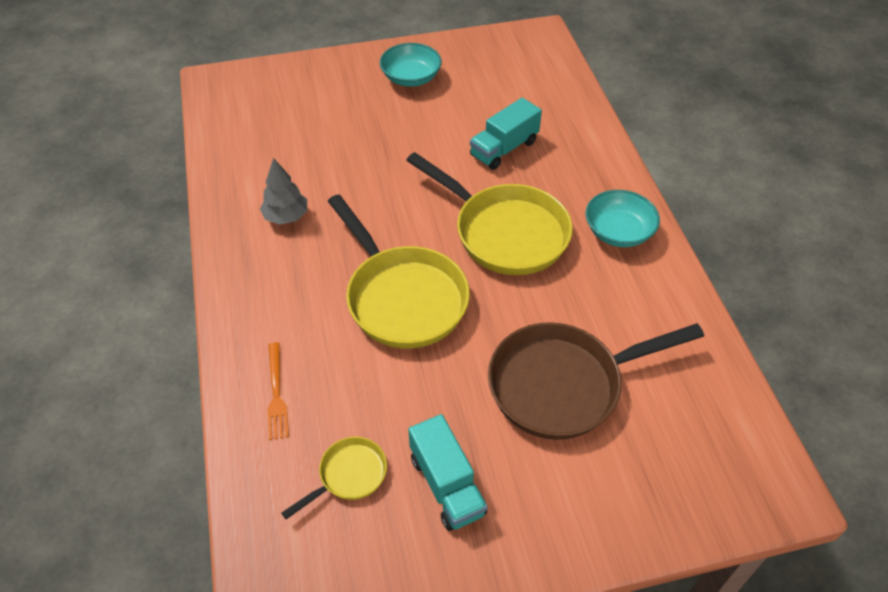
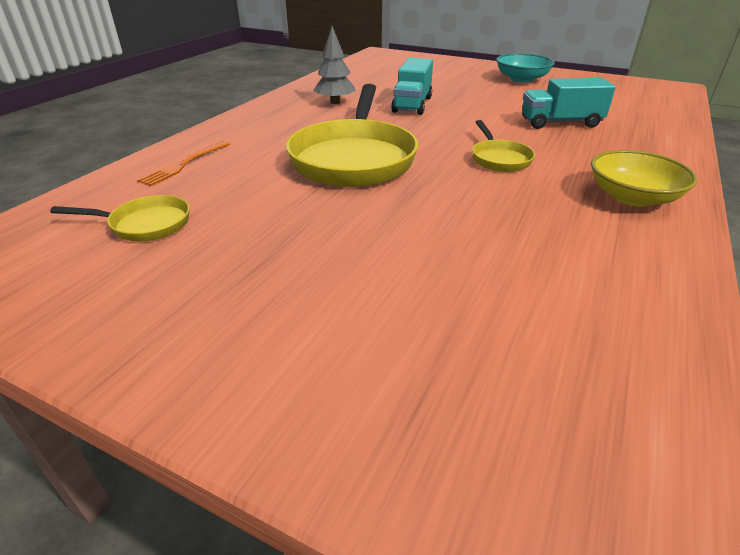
camera: 40 degrees right, 15 degrees down
(447, 485) = (201, 272): turquoise truck -> turquoise truck (412, 105)
(504, 232) = (499, 159): yellow pan -> yellow pan, size x0.48
(563, 385) = (424, 266): brown pan -> none
(618, 231) = (632, 197): turquoise bowl -> yellow bowl

